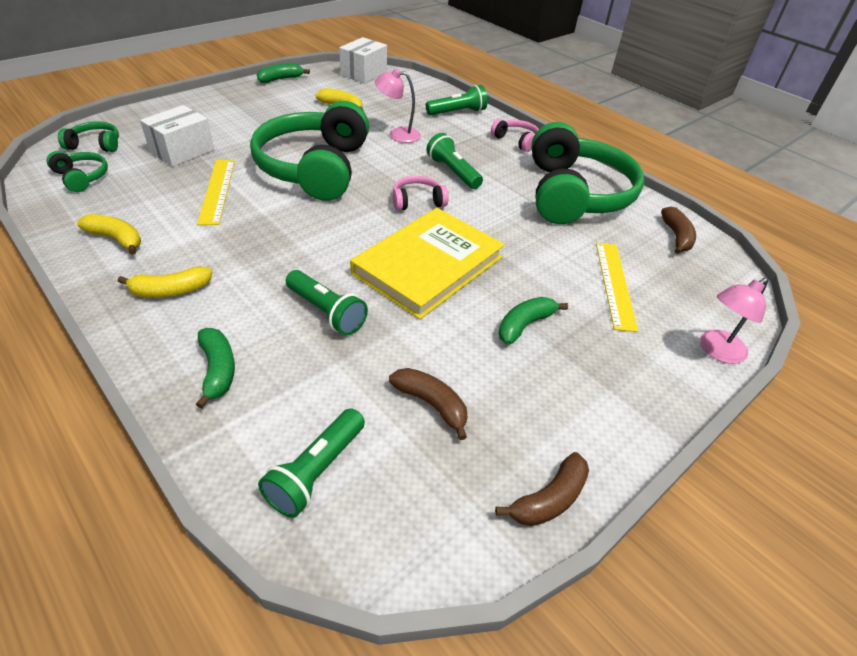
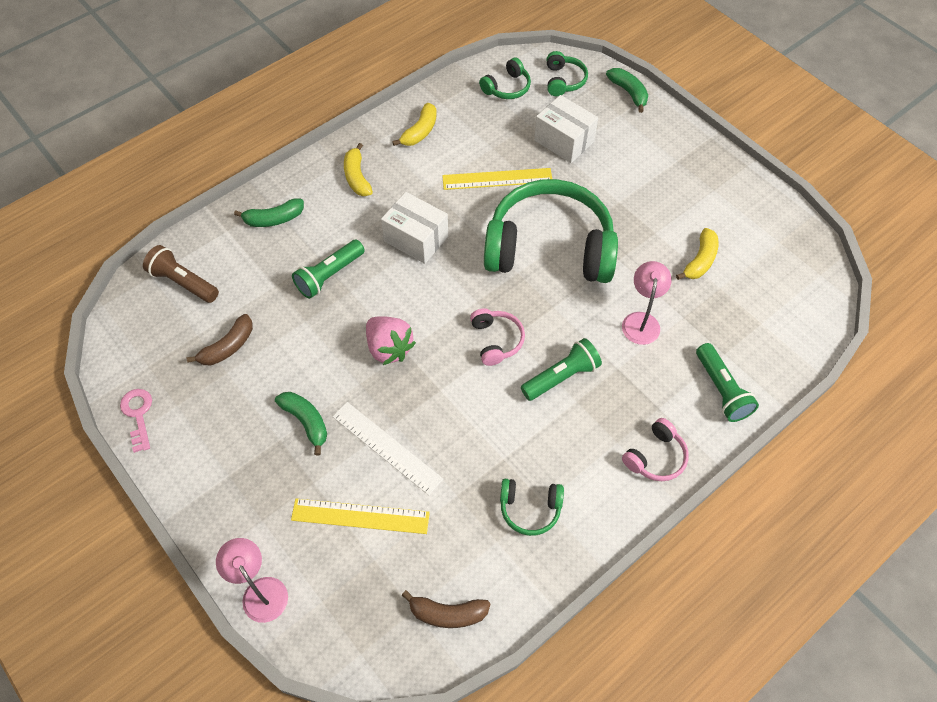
camera: 95 degrees right, 15 degrees up
(281, 79) = (758, 193): green banana -> green banana (628, 92)
(316, 472) = (183, 282): green flashlight -> brown flashlight
(363, 73) = (810, 278): white box -> white box (416, 239)
(428, 265) = (389, 348): yellow book -> pink strawberry
(540, 268) = (386, 447): none -> white ruler
(549, 499) = (138, 415): brown banana -> pink key
(574, 194) = (530, 508): green headphones -> green headphones, size x0.42

